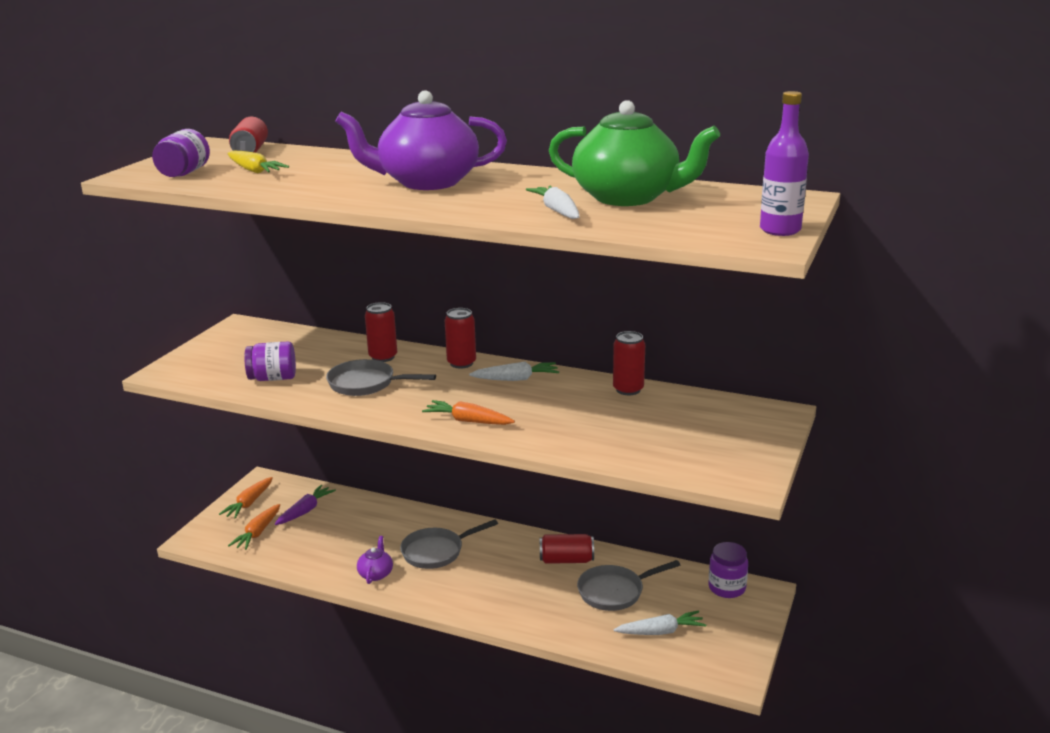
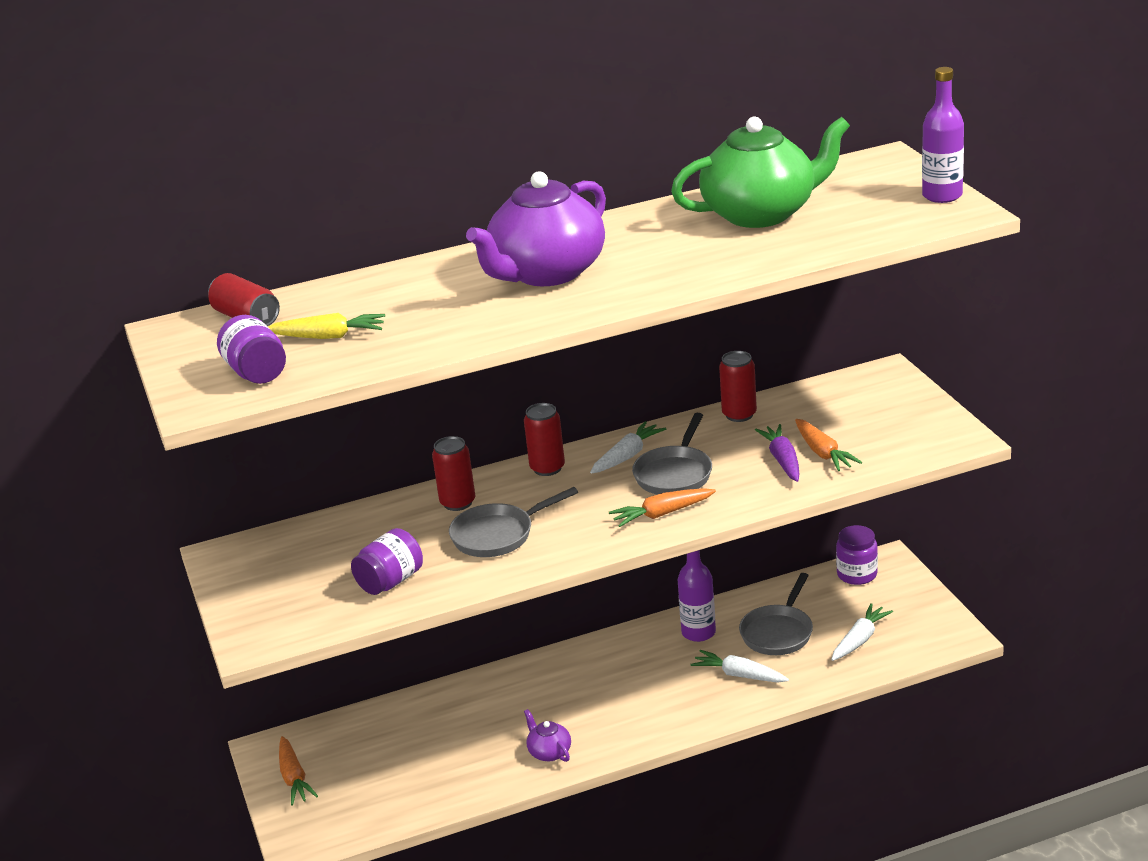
camera: 40 degrees left, 5 degrees up
(258, 533) = (359, 796): orange carrot -> orange carrot (823, 453)
(305, 511) = (372, 746): purple carrot -> purple carrot (782, 460)
(436, 552) = (572, 698): grey pan -> grey pan (675, 474)
(557, 211) = (740, 251): white carrot -> white carrot (739, 675)
(566, 560) = (698, 632): red can -> purple bottle

